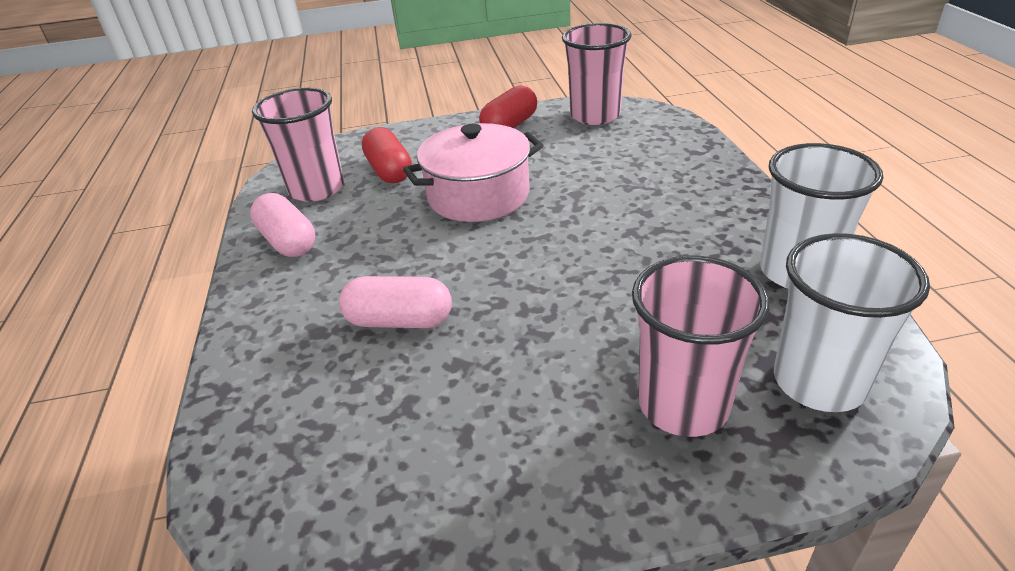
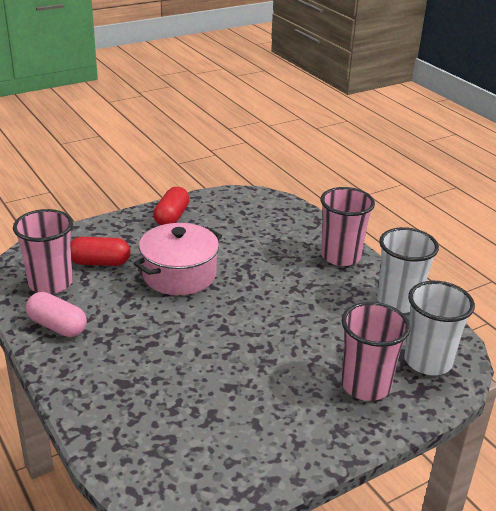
camera: 25 degrees left, 5 degrees down
(389, 171) = (100, 262): red capsule -> red capsule turned 45 degrees counterclockwise
(399, 321) = (176, 367): pink capsule -> none
(595, 115) = (230, 203): pink cup -> pink cup (340, 256)

